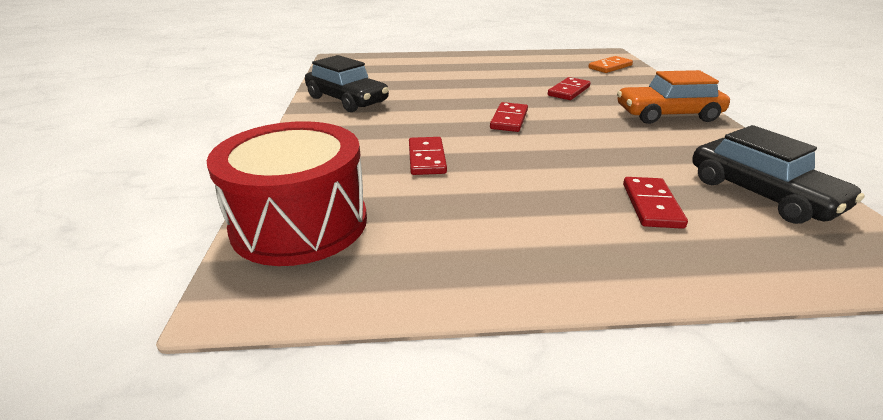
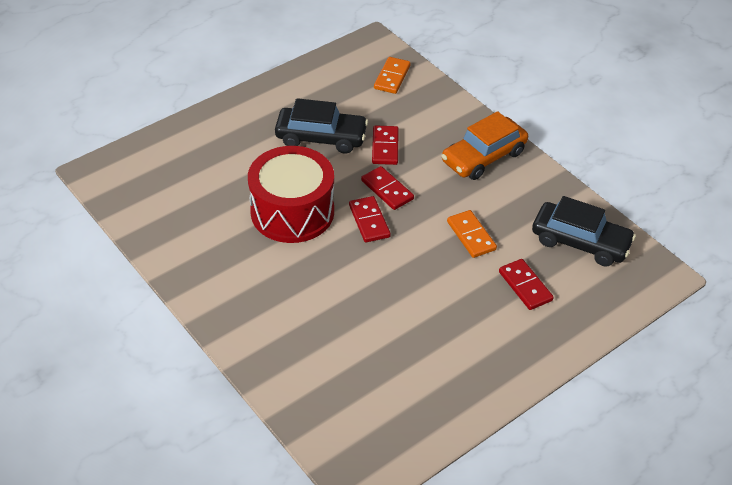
camera: 35 degrees left, 15 degrees up
(300, 223) = (332, 414): red drum -> red drum (292, 212)
(347, 100) = (200, 253): black car -> black car (321, 137)
(426, 158) = (350, 306): red domino -> red domino (387, 190)
(610, 153) = (471, 236): none -> orange domino

